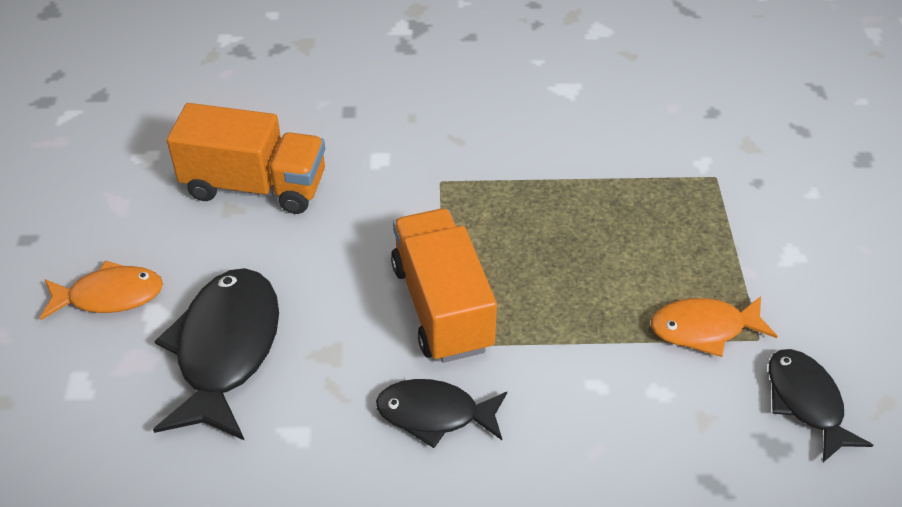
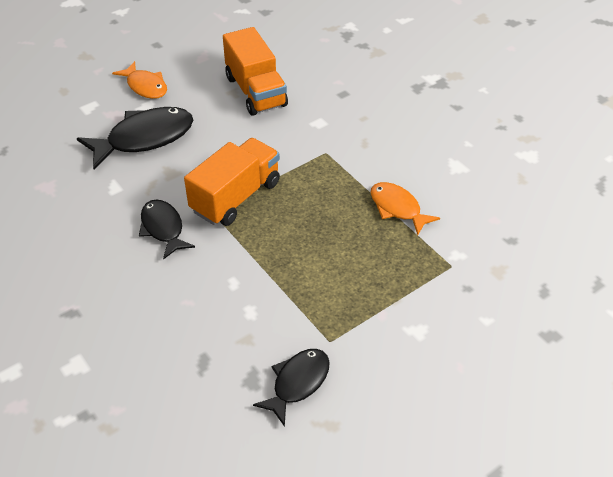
camera: 55 degrees right, 0 degrees up
(704, 329) = (315, 312): orange fish -> orange fish (397, 208)

